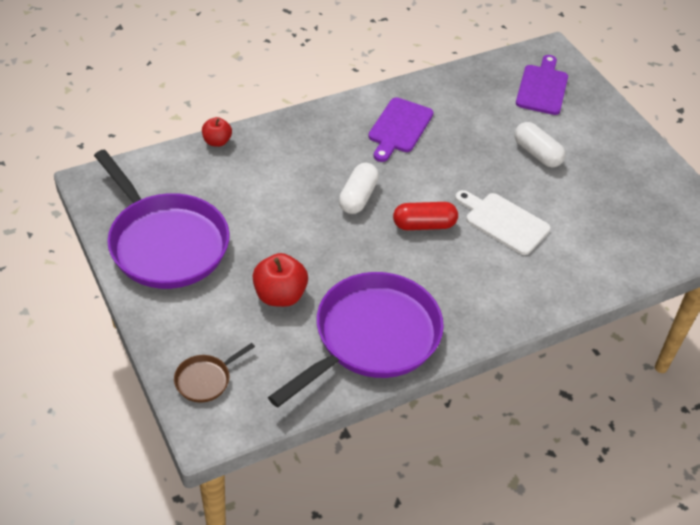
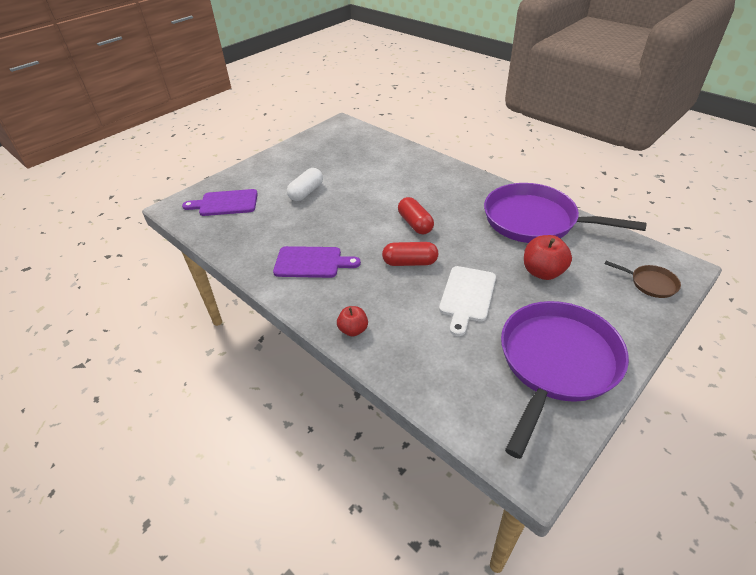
camera: 105 degrees left, 5 degrees down
(217, 141) = (399, 380): red apple -> red apple (353, 330)
(358, 197) = (410, 262): white capsule -> red capsule
(503, 222) = (386, 192): white cutting board -> white cutting board (467, 296)

